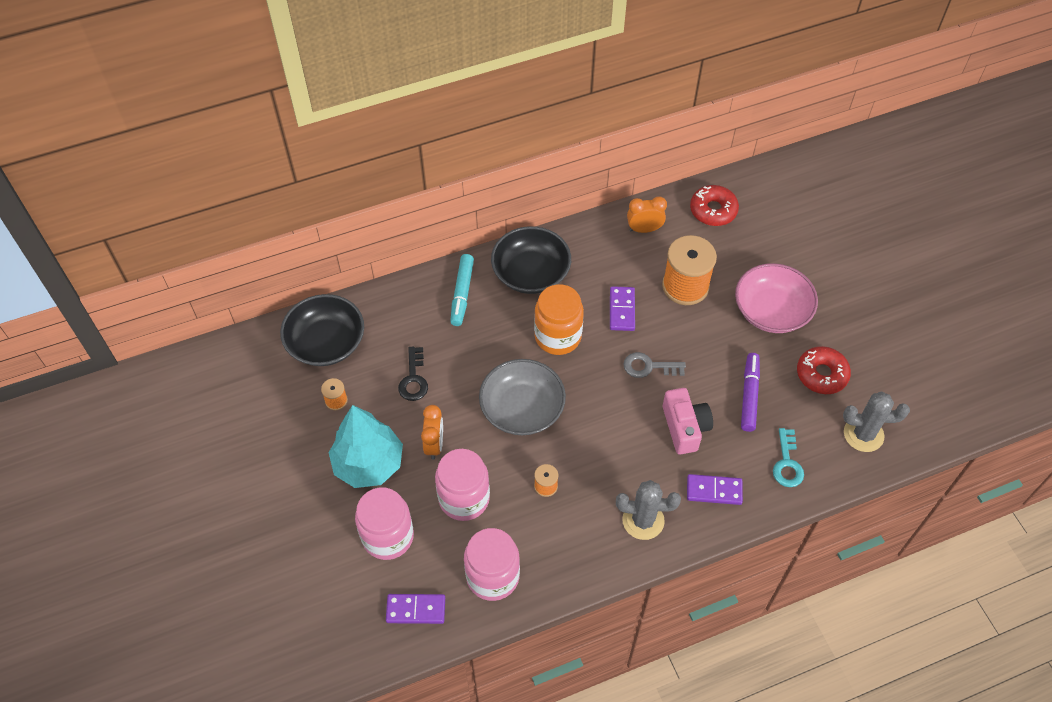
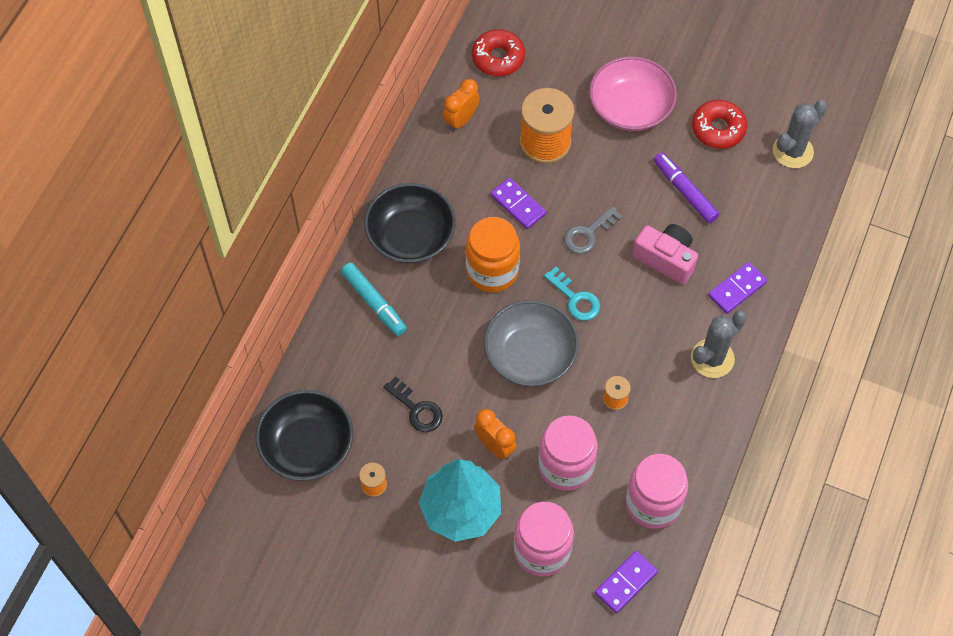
camera: 45 degrees left, 5 degrees up
(787, 463) = (765, 221): turquoise key -> turquoise key (575, 299)

